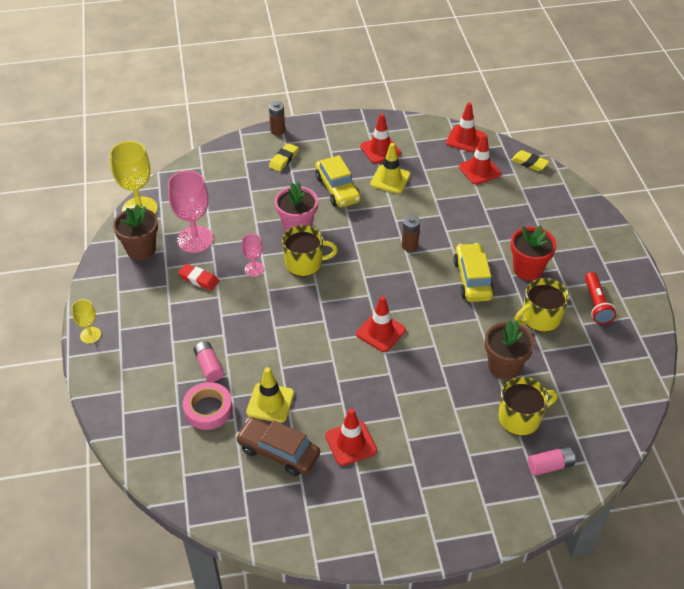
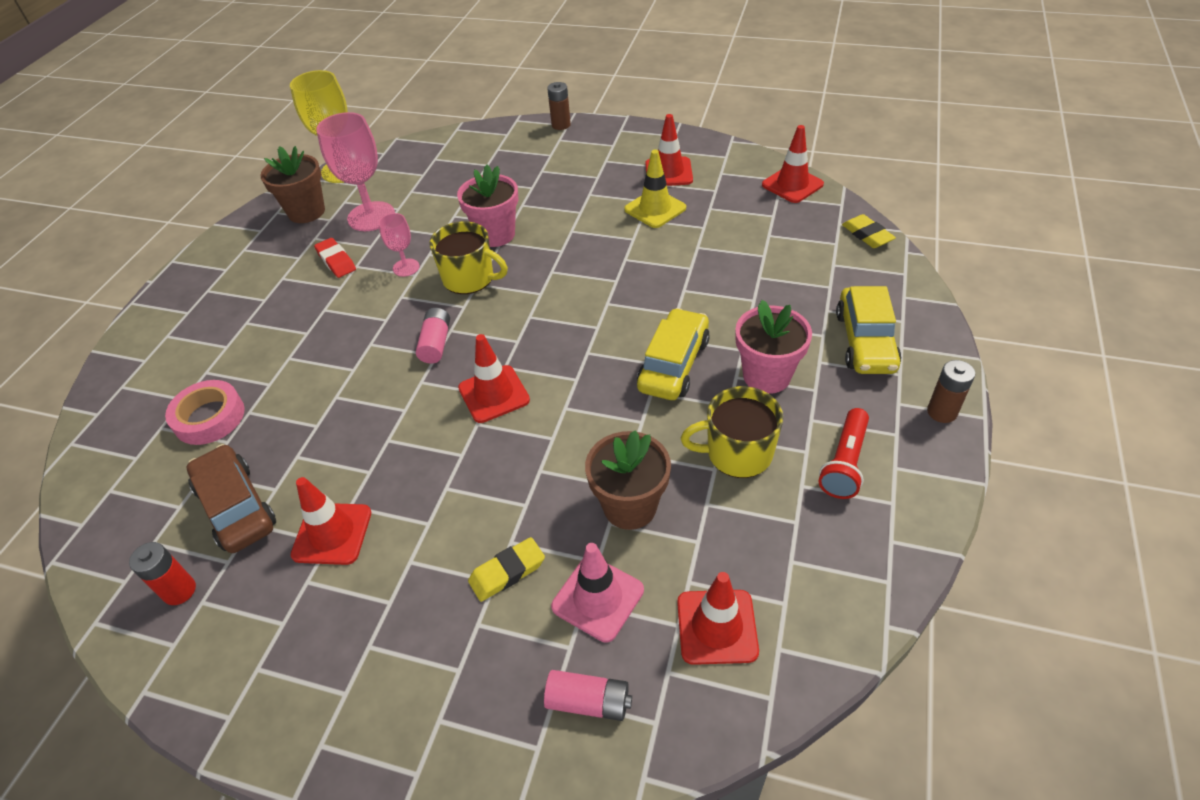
camera: 30 degrees right, 0 degrees up
(90, 335) = (173, 287): yellow goblet -> none
(209, 366) = (257, 365): pink battery -> pink battery (436, 343)
(270, 403) = (283, 437): yellow traffic cone -> none
(283, 159) = (542, 156): yellow eraser -> yellow eraser (507, 572)
(287, 507) = (179, 591): none -> red battery
(337, 189) = (579, 204): yellow car -> yellow car (865, 341)
(409, 245) = (619, 295): brown battery -> brown battery (942, 412)
(479, 170) = (786, 227): red traffic cone -> red traffic cone (717, 627)
(520, 418) = (598, 598): yellow mug -> pink traffic cone
(527, 269) = (766, 376): red flower pot -> pink flower pot

